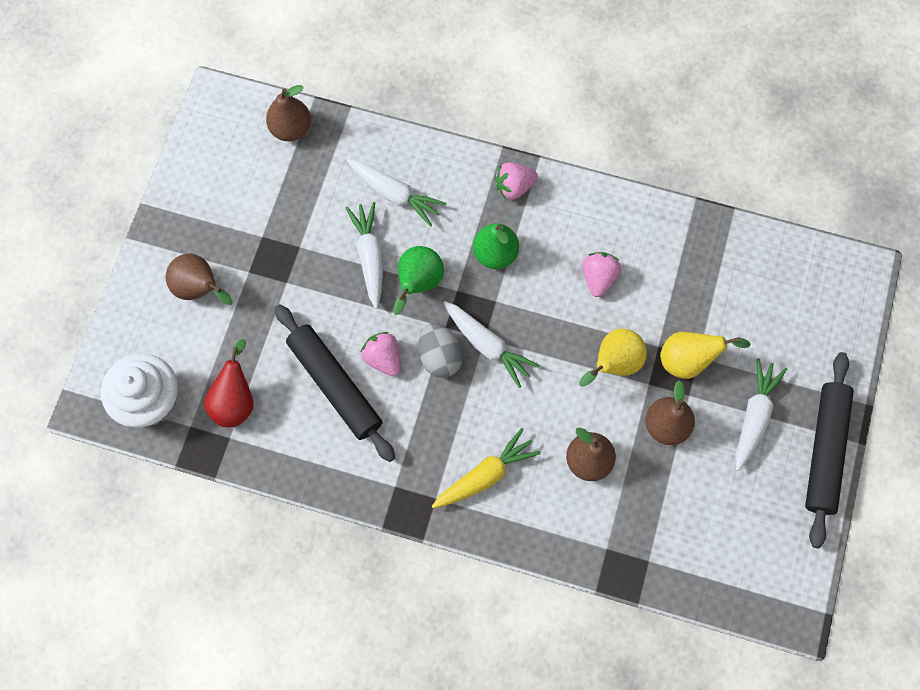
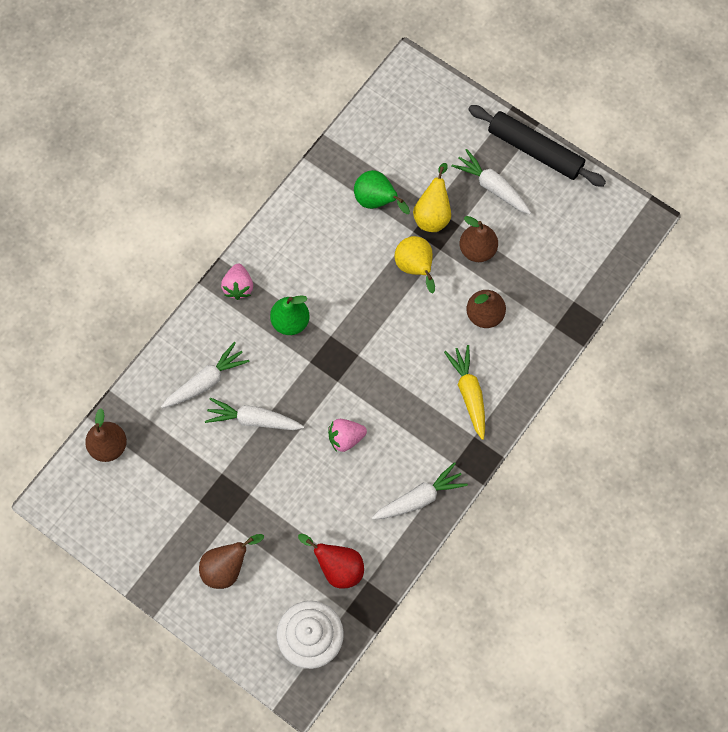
camera: 70 degrees left, 0 degrees up
(335, 385) = (354, 483): black rolling pin -> none
(418, 284) = (292, 389): green pear -> green pear (377, 201)
(440, 357) = (361, 394): grey egg -> none
(487, 345) = (365, 355): white carrot -> white carrot (419, 498)
(598, 278) = (341, 253): pink strawberry -> none

